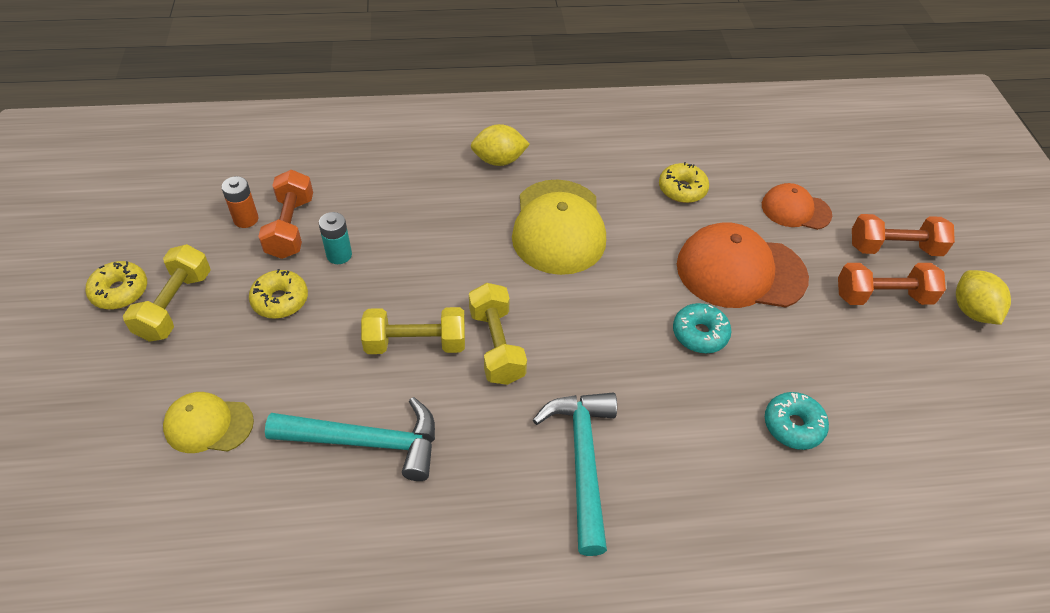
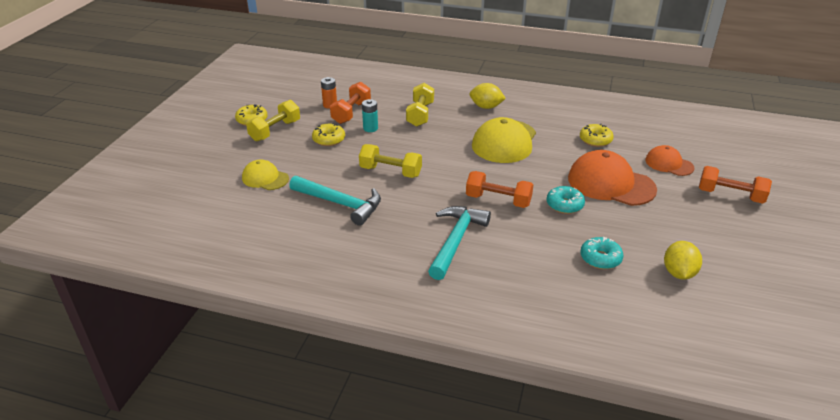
camera: 25 degrees right, 15 degrees down
(497, 345) = (436, 182): yellow dumbbell -> yellow dumbbell (420, 114)
(882, 297) = (705, 216): orange dumbbell -> orange dumbbell (498, 200)
(971, 311) = (770, 237): yellow lemon -> yellow lemon (678, 273)

